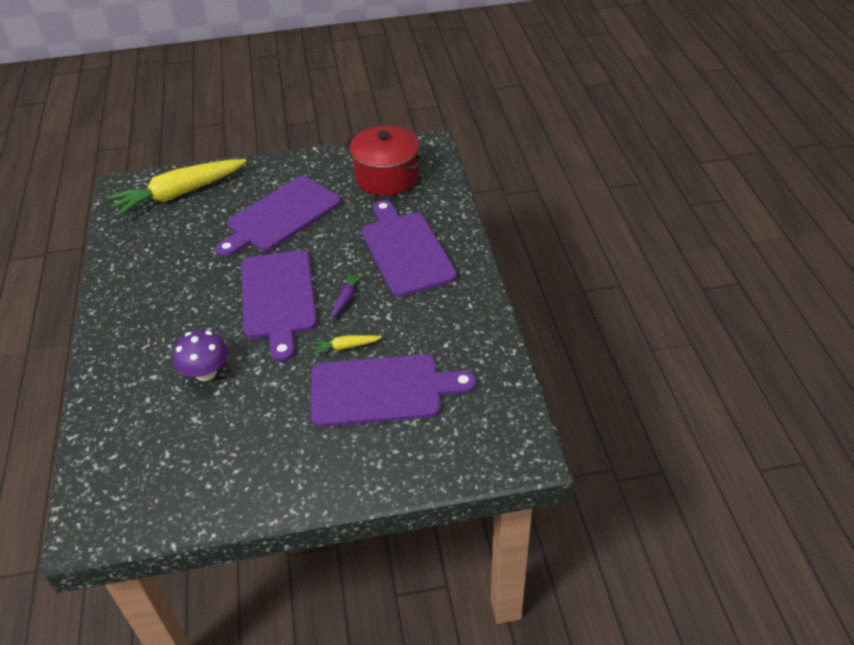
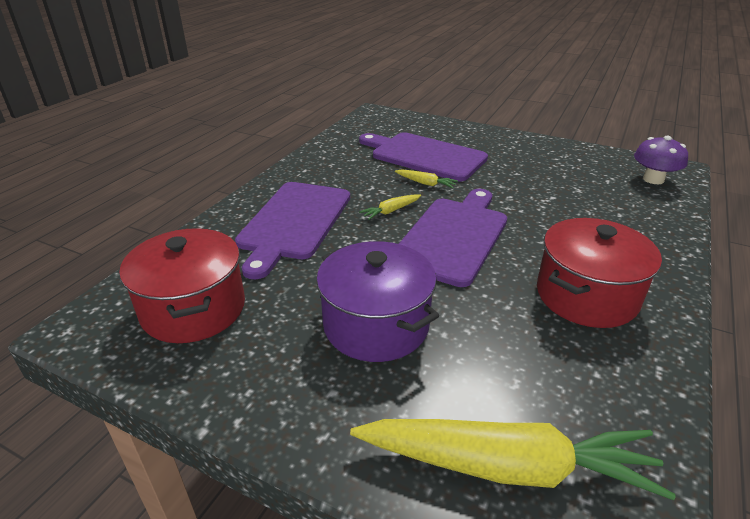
camera: 145 degrees left, 10 degrees down
(161, 295) = (586, 296): none -> red pot
(206, 372) = (557, 211): purple mushroom -> purple mushroom (653, 179)
(280, 216) = (376, 325): purple cutting board -> purple pot
(346, 298) = (391, 211): purple carrot -> yellow carrot

